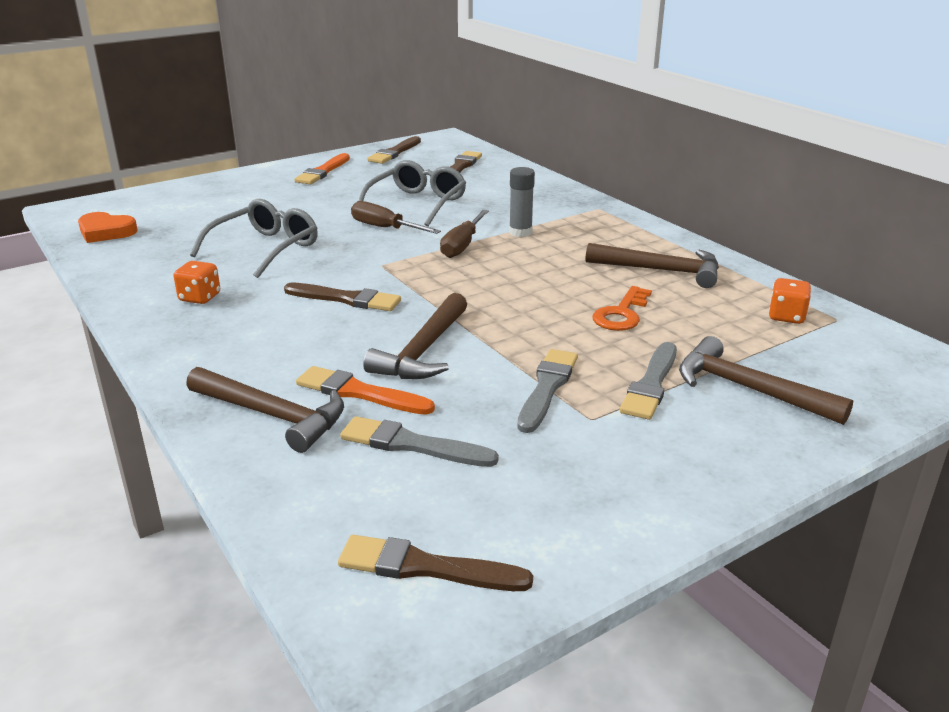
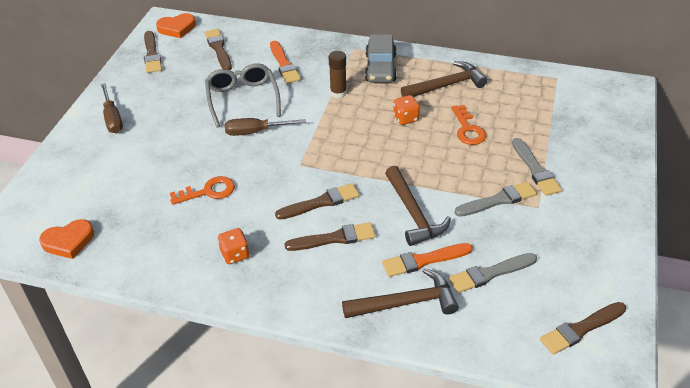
camera: 40 degrees left, 15 degrees up
(265, 248) = (208, 191): grey glasses -> orange key
(306, 330) = (334, 238): none -> brown brush
(323, 172) = (130, 99): orange brush -> orange brush (284, 64)
(448, 144) = (177, 28): none -> orange heart
(462, 245) = (322, 122): brown screwdriver -> brown screwdriver (112, 118)
(520, 232) = (338, 93): grey glue stick -> brown glue stick
(547, 388) = (498, 200): grey brush -> grey brush turned 90 degrees clockwise
(603, 231) = (380, 68): none -> grey car
(748, 389) = (573, 147): brown hammer -> none
(786, 317) = (536, 88): orange dice -> orange dice (405, 118)

